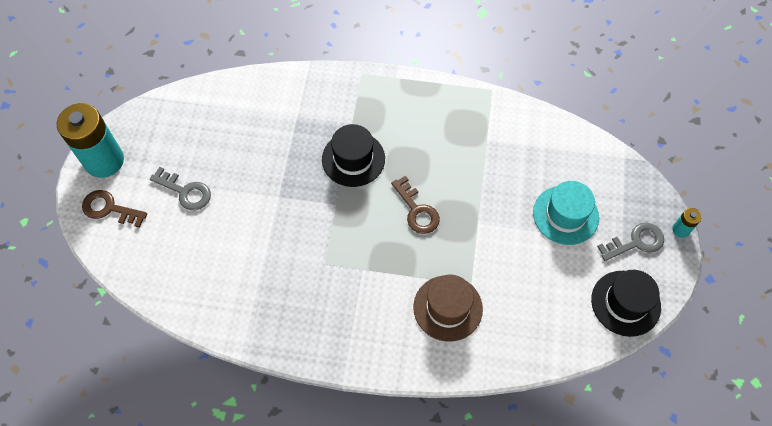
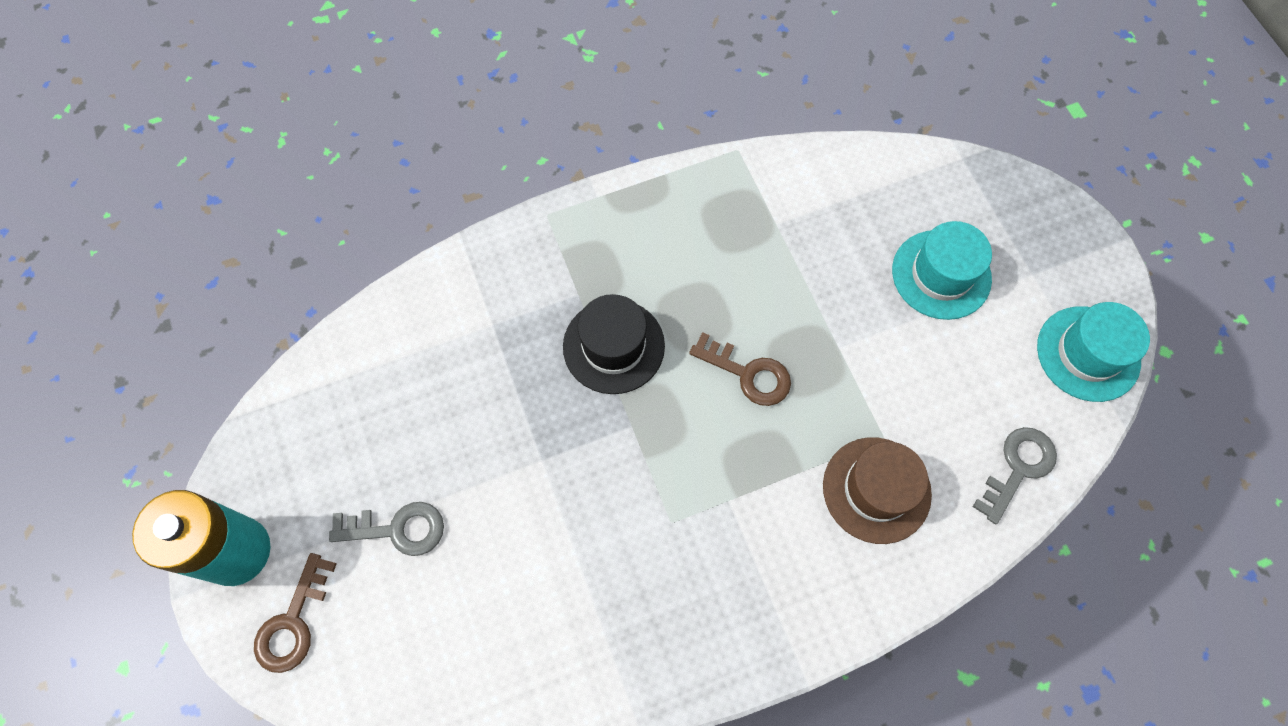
camera: 30 degrees left, 5 degrees up
(109, 208) = (293, 622): brown key -> brown key turned 60 degrees counterclockwise
(625, 303) = (1088, 353): black hat -> turquoise hat
(636, 242) = (1048, 264): grey key -> grey key (1018, 468)
(681, 230) = (1089, 218): turquoise battery -> none

